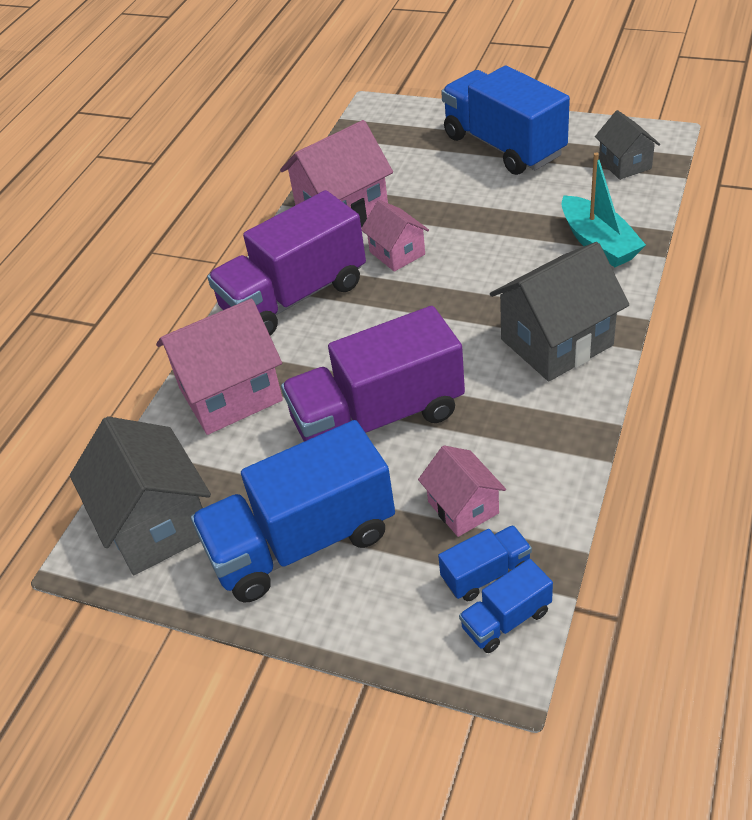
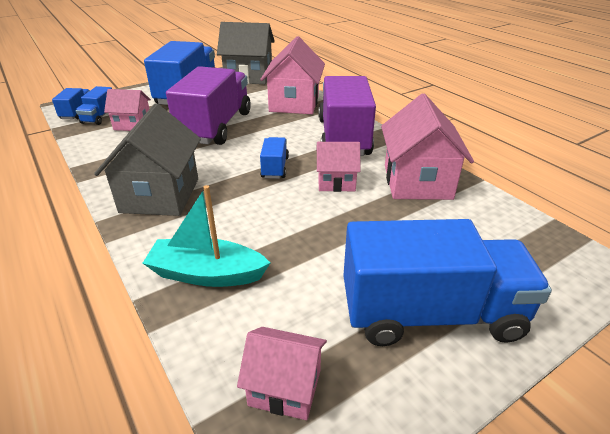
camera: 120 degrees right, 10 degrees down
(417, 304) = (275, 168): none -> blue truck
(625, 164) = (285, 387): grey house -> pink house

